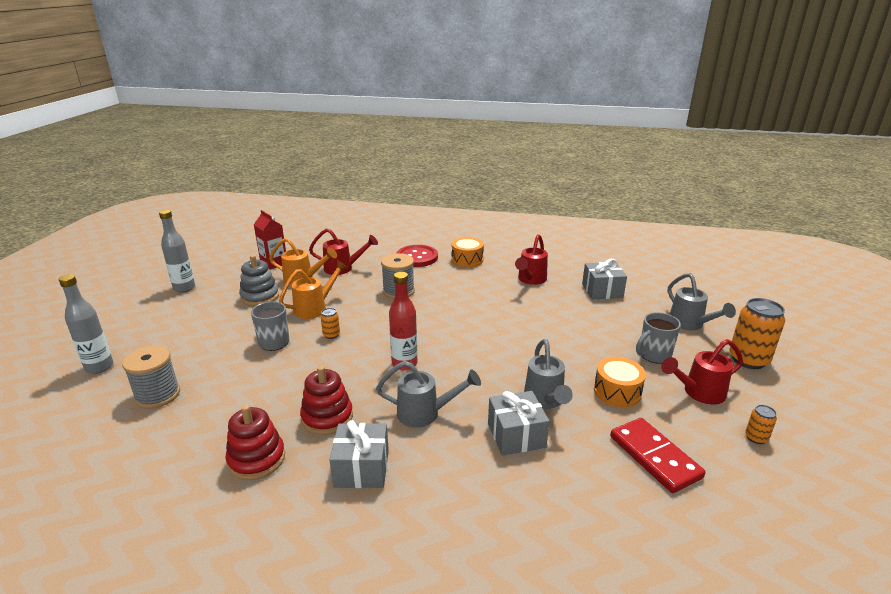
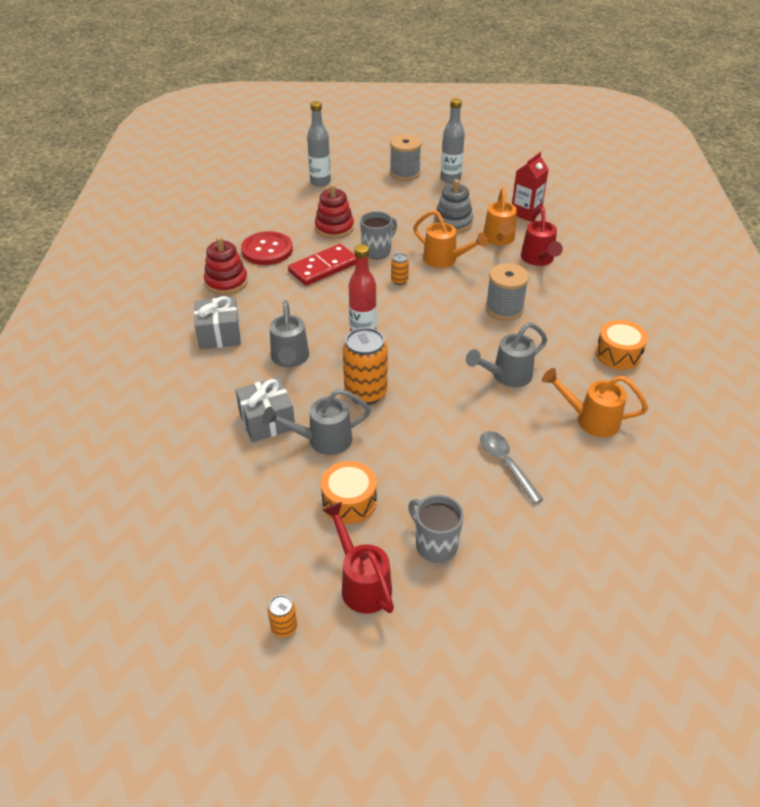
camera: 80 degrees right, 15 degrees up
(158, 395) = (291, 218): grey spool -> grey spool (405, 173)
(327, 417) = (277, 304): red stacking toy -> red stacking toy (334, 228)
(417, 257) = (600, 310): red button -> red button (267, 250)
(530, 280) = (590, 420): red watering can -> orange watering can
(572, 316) = (506, 464): none -> grey spoon
(602, 291) = (595, 499): grey gift -> none
(654, 457) = (245, 525): red domino -> red domino (323, 268)
(690, 324) = (533, 600): grey watering can -> grey watering can (506, 376)
(748, 360) = (454, 660): orange can -> orange can (365, 393)

